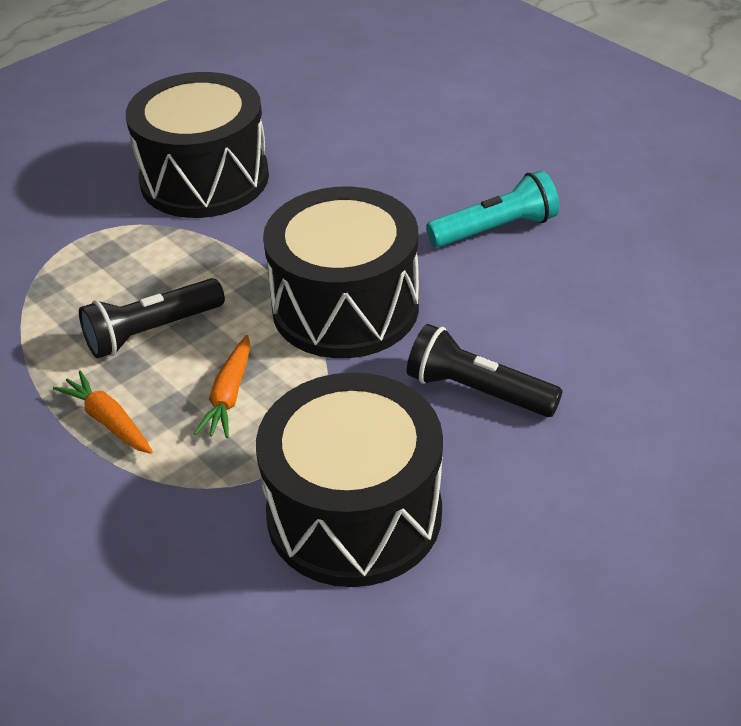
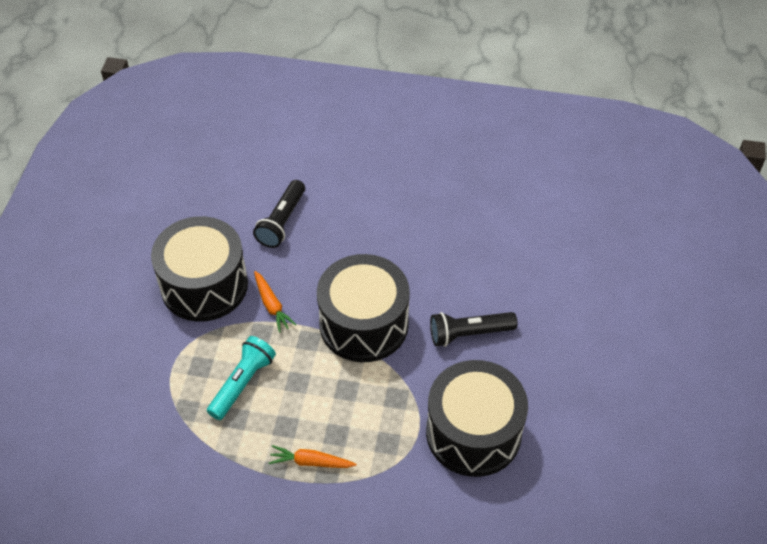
camera: 40 degrees left, 10 degrees up
(151, 331) = (278, 399): black flashlight -> black flashlight (282, 222)
(229, 396) = (356, 410): orange carrot -> orange carrot (272, 305)
(496, 229) = (394, 232): turquoise flashlight -> turquoise flashlight (242, 383)

